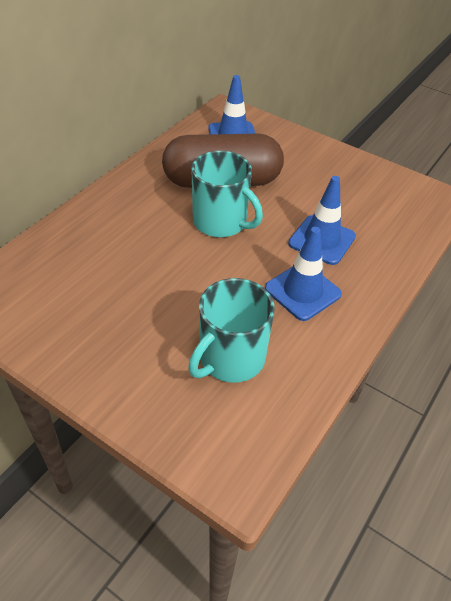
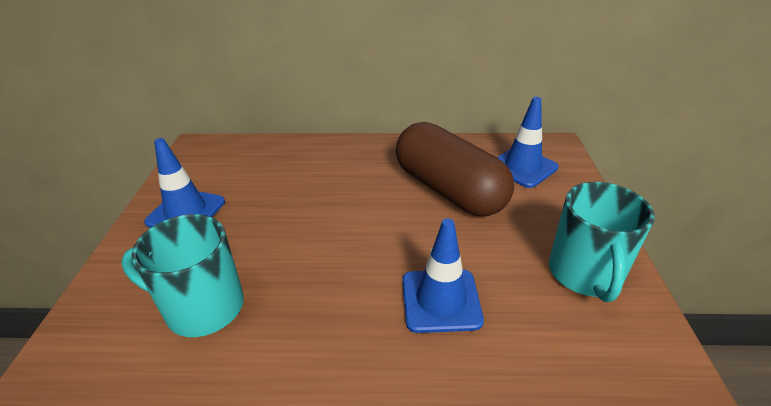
camera: 60 degrees right, 10 degrees down
(221, 222) = (389, 215): turquoise mug -> turquoise mug (585, 273)
(302, 291) = (340, 321): blue traffic cone -> blue traffic cone (186, 212)

